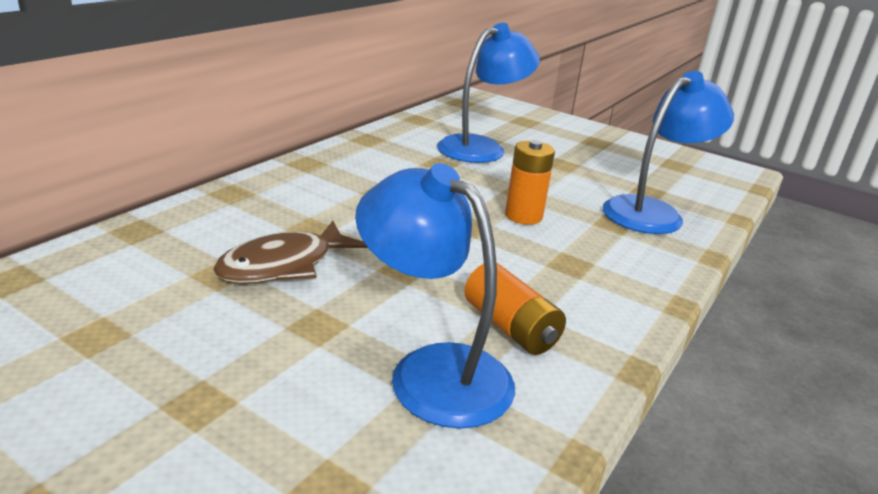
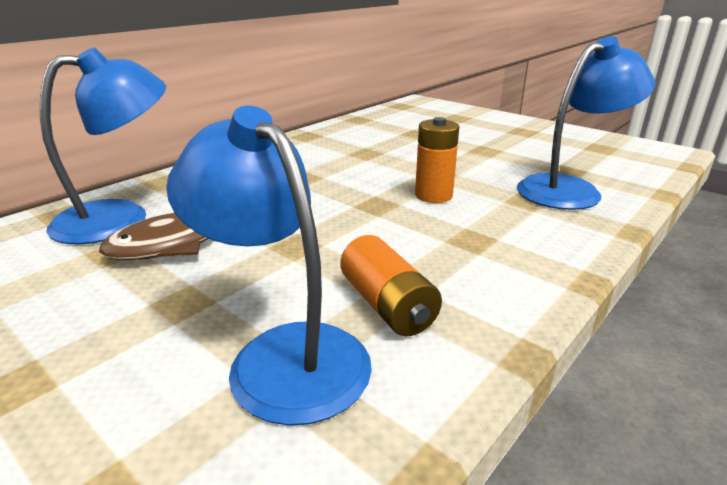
camera: 10 degrees right, 0 degrees up
(481, 147) = (409, 139): blue lamp -> blue lamp (121, 218)

